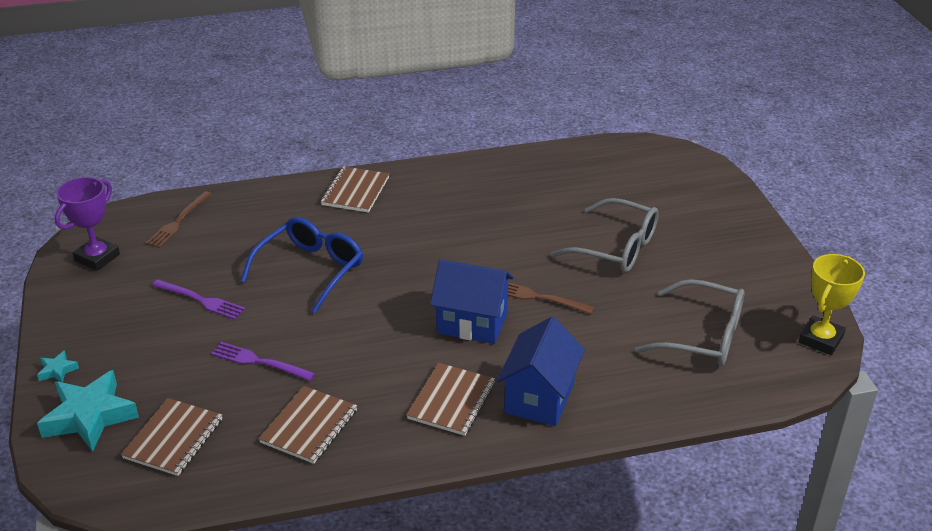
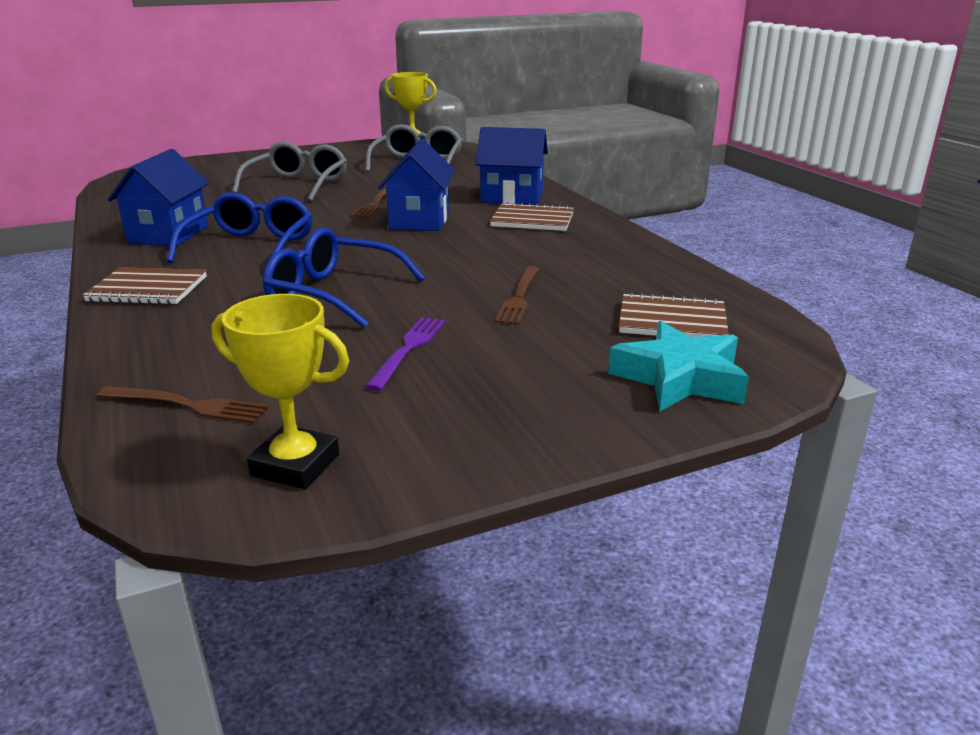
camera: 100 degrees left, 10 degrees down
(57, 370) = (609, 426): turquoise star -> none
(97, 257) = (295, 465): purple trophy -> yellow trophy
(258, 361) = (519, 298): purple fork -> brown fork
(309, 426) = (603, 264): brown notebook -> none
(428, 228) = (250, 247): none -> blue glasses
(473, 188) = (168, 234): none -> blue house

